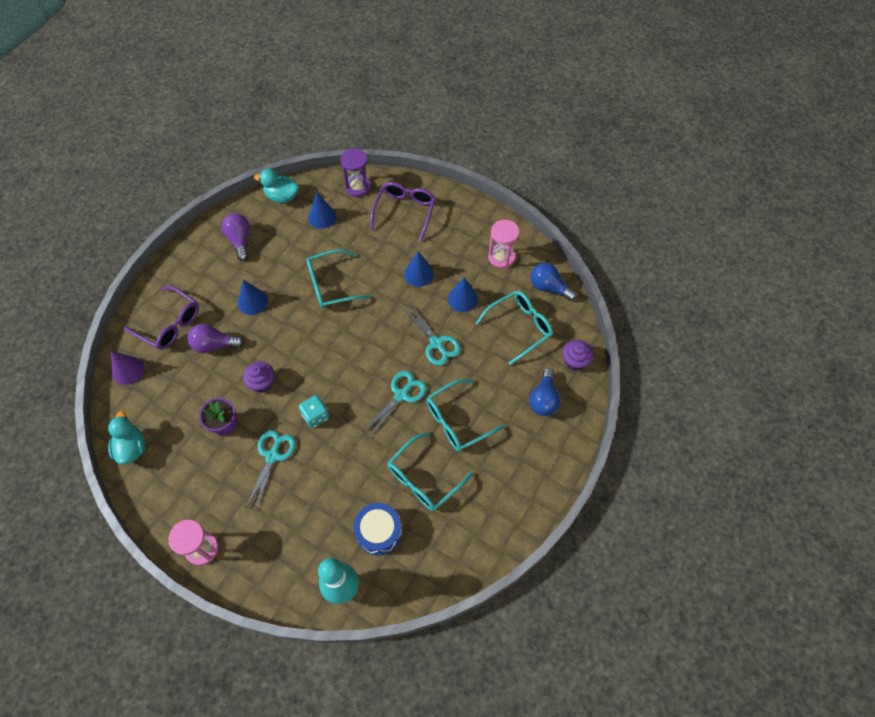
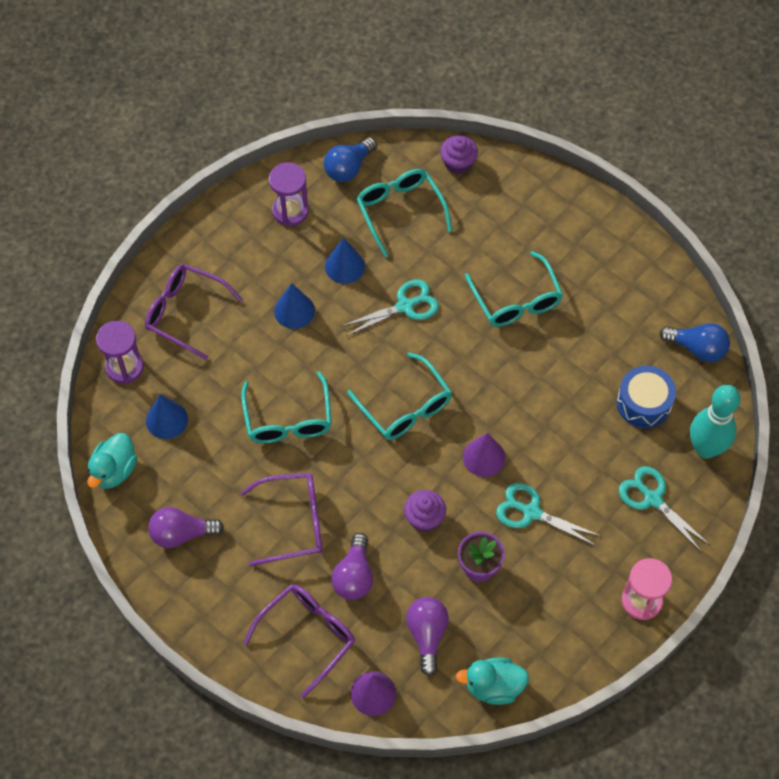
camera: 80 degrees left, 0 degrees up
(171, 398) = (427, 635): none -> purple light bulb
(252, 302) = (293, 522): blue cone -> purple glasses
(315, 416) = (484, 457): turquoise dice -> purple cone
(401, 395) = (471, 356): turquoise scissors -> turquoise scissors (652, 499)
(423, 478) = (585, 347): turquoise glasses -> turquoise glasses (405, 407)
(501, 257) = (290, 211): pink hourglass -> purple hourglass
(544, 399) = (503, 205): blue light bulb -> blue light bulb (697, 348)

